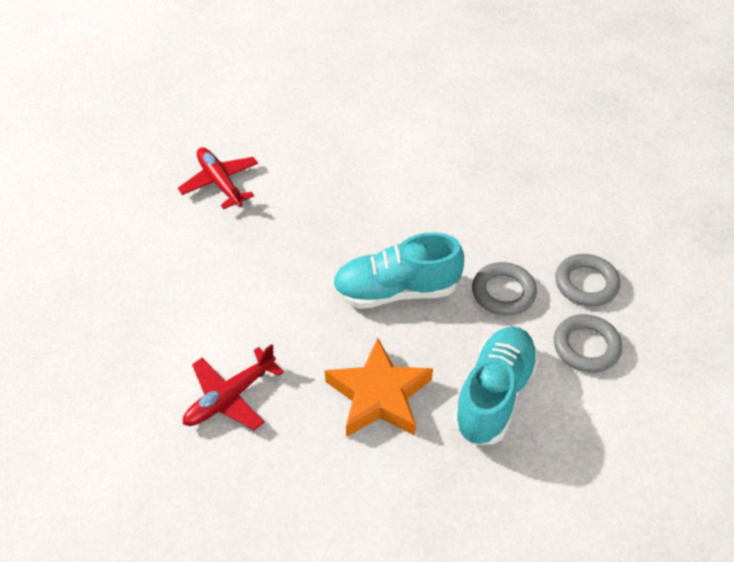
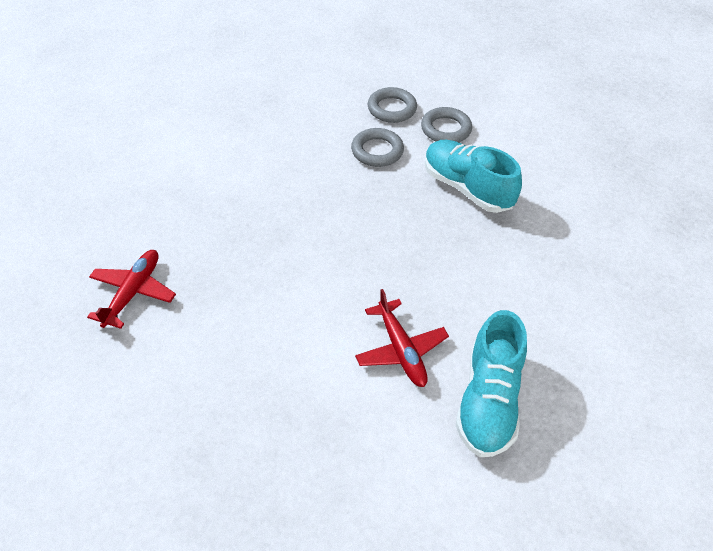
camera: 70 degrees left, 0 degrees up
(220, 183) = (133, 293): red plane -> red plane turned 120 degrees clockwise
(379, 395) = (440, 251): orange star -> none
(396, 291) = (343, 209): turquoise shoe -> turquoise shoe (488, 401)

